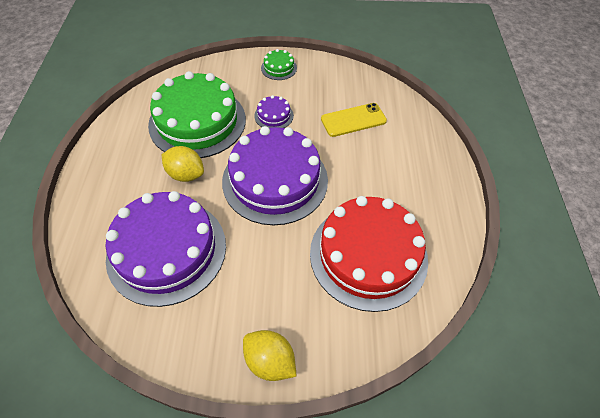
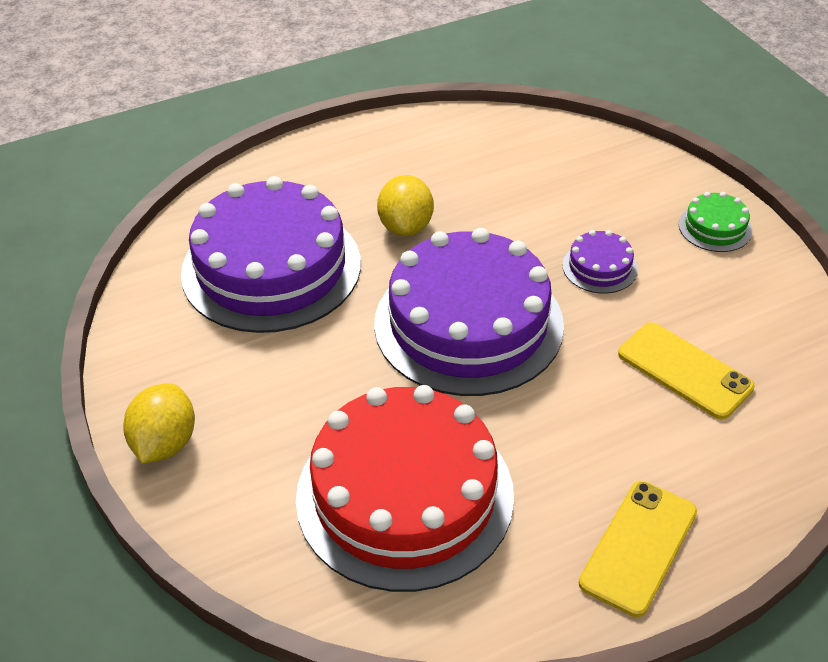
camera: 65 degrees right, 10 degrees down
(197, 122) = (511, 193): green cake -> none
(437, 182) = (638, 547): none -> yellow phone

